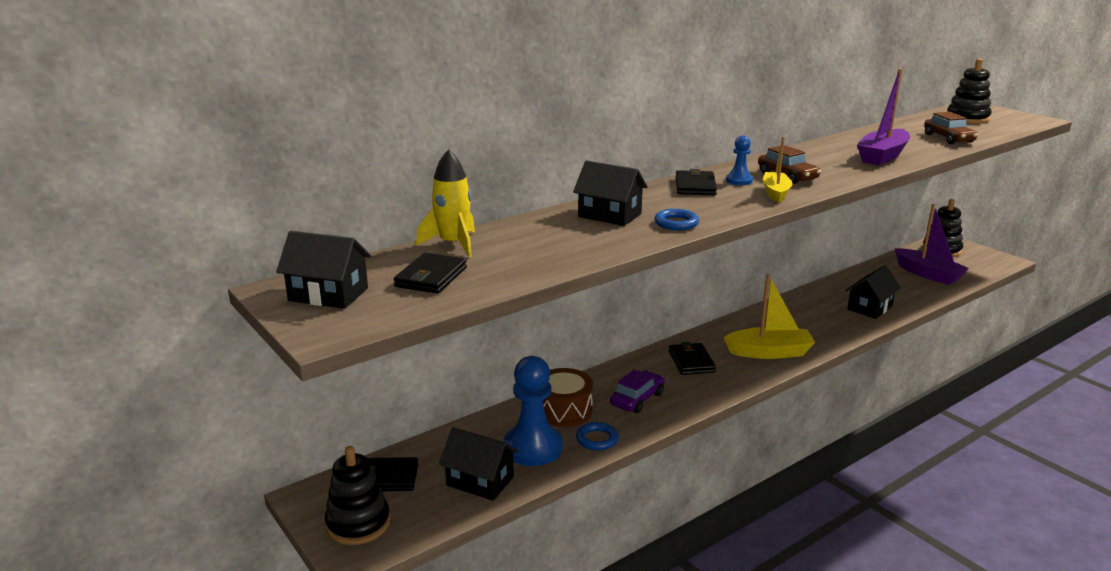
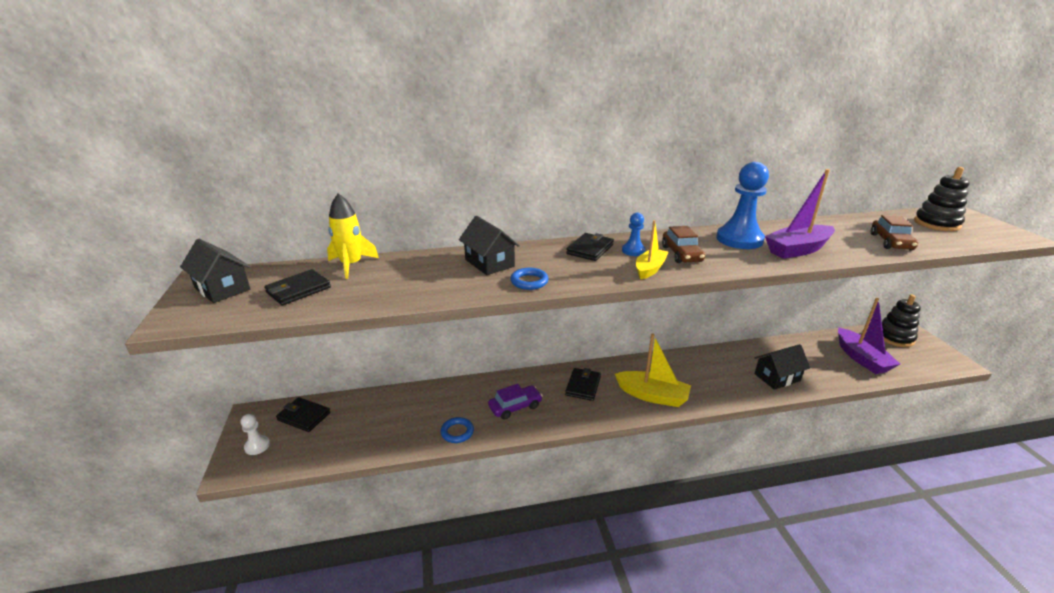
camera: 25 degrees right, 5 degrees up
(358, 523) = (257, 446): black stacking toy -> white pawn
(480, 481) = (353, 439): black house -> none
(533, 448) = (409, 424): blue pawn -> blue pawn (739, 239)
(563, 410) = (456, 400): brown drum -> none

